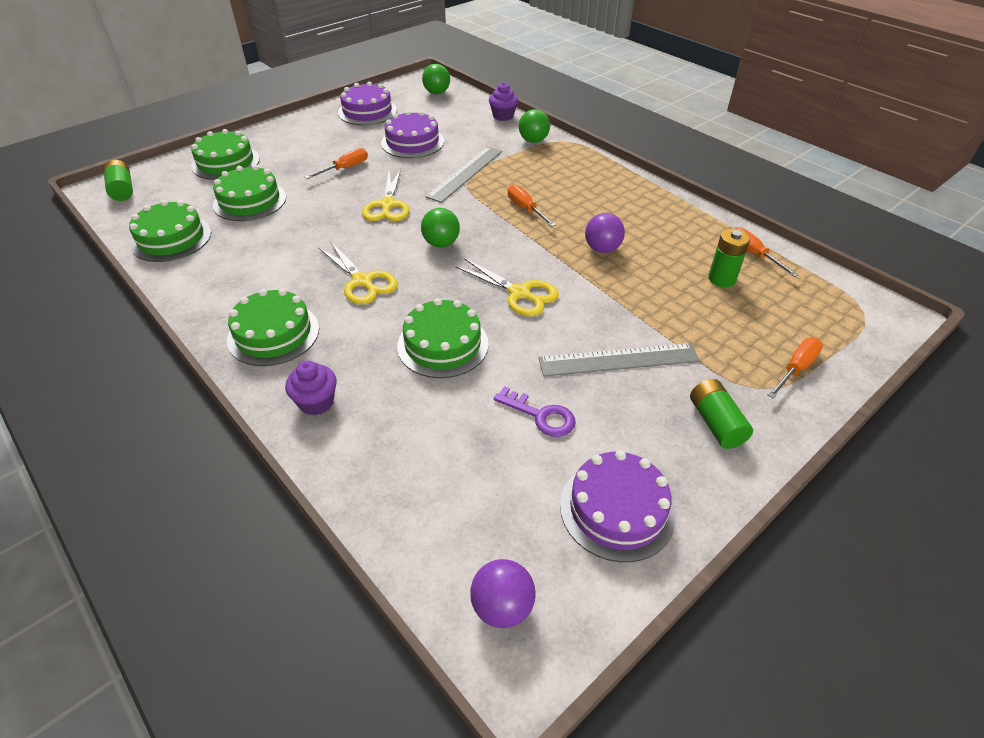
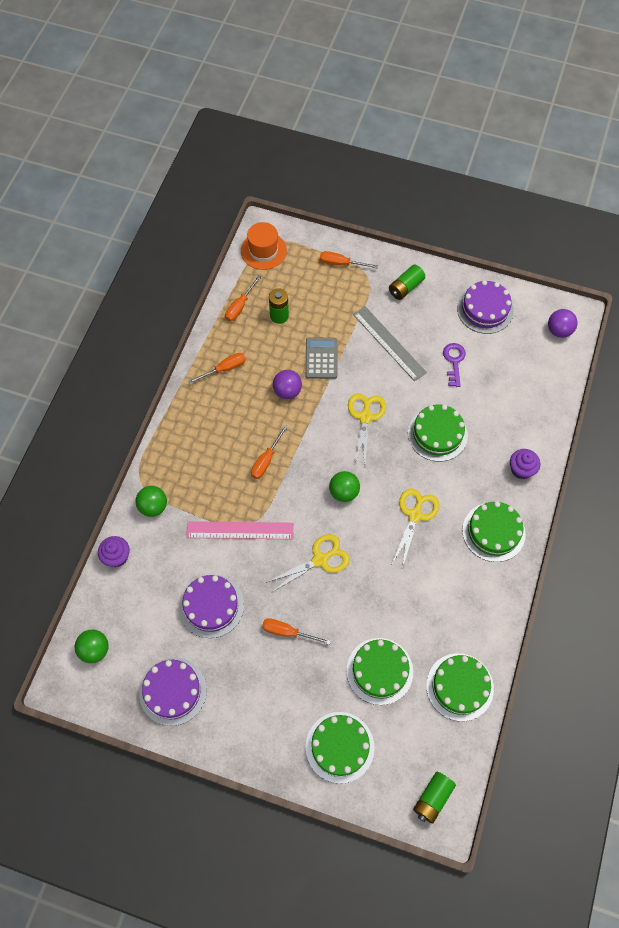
camera: 120 degrees left, 20 degrees up
(465, 173) = (240, 530): grey ruler -> pink ruler
(632, 290) = (321, 358): none -> grey calculator
(663, 217) = (224, 369): none -> orange screwdriver
(847, 302) = (263, 250): none -> orange hat

